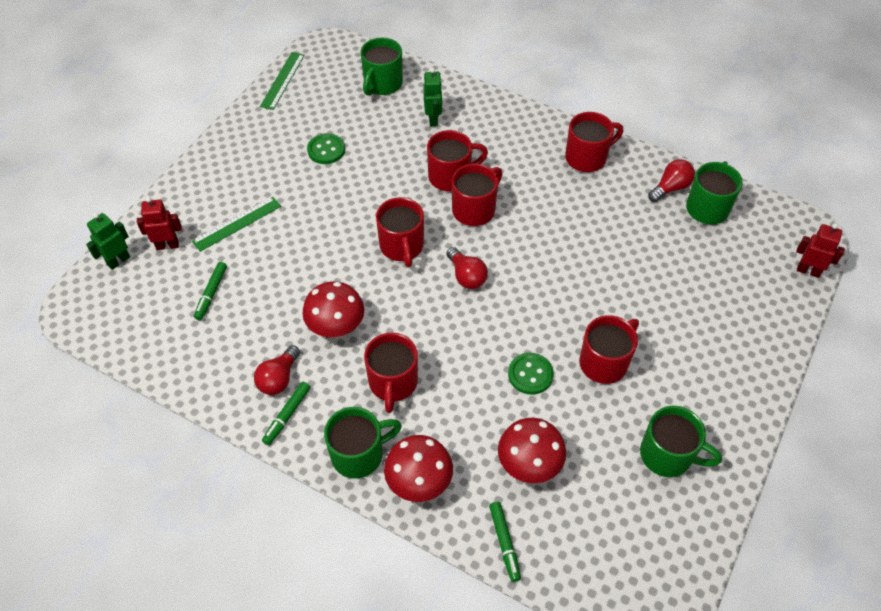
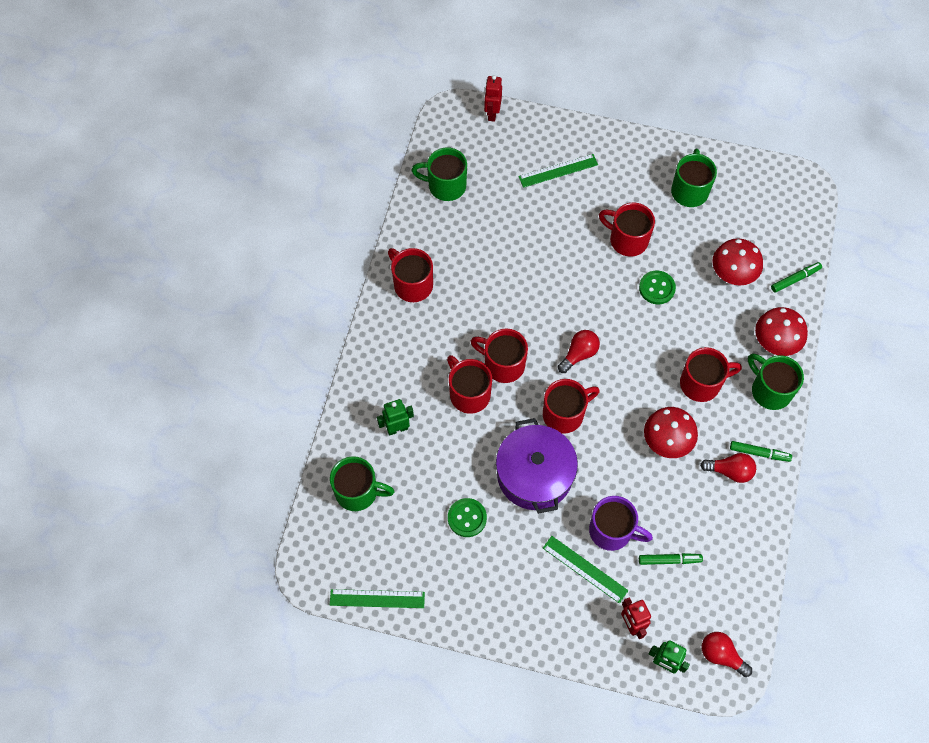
camera: 105 degrees left, 10 degrees up
(263, 254) = (612, 531): none -> purple mug
(347, 208) = (535, 474): none -> purple pot
(670, 188) = (430, 215): red light bulb -> red light bulb (721, 655)
(717, 317) = (558, 170): none -> green ruler

